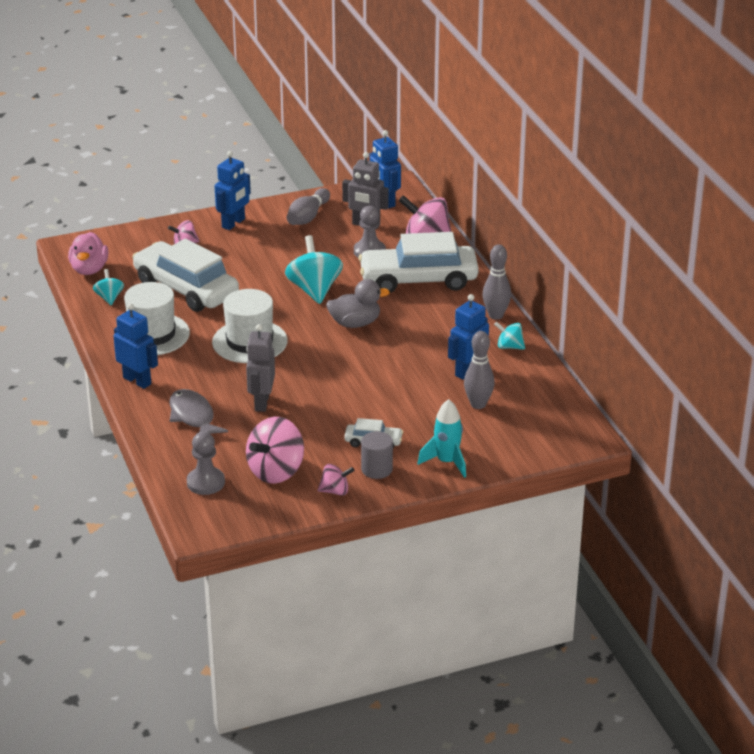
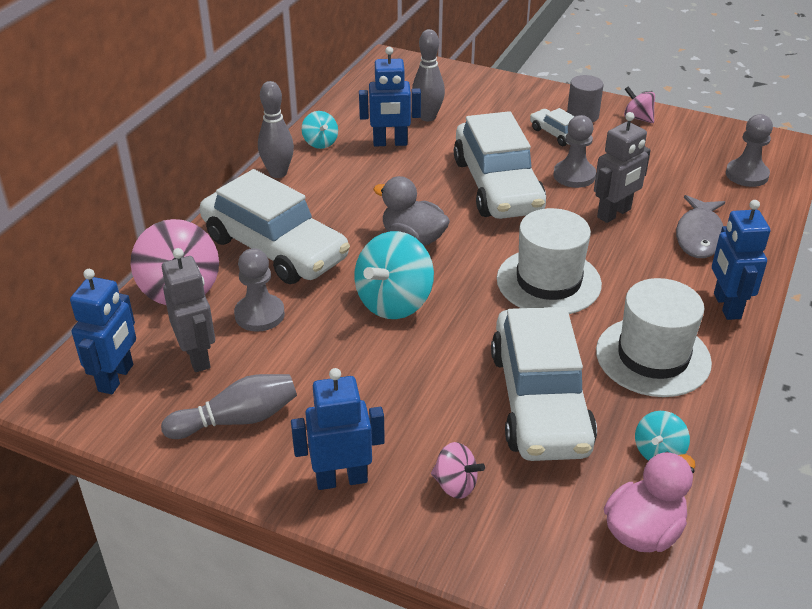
camera: 135 degrees left, 5 degrees up
(276, 471) = (671, 153): pink spinning top -> none
(319, 415) = (574, 176): none -> grey pawn
(356, 381) = (497, 186): none -> white car
(447, 462) = (520, 95): turquoise rocket -> none

